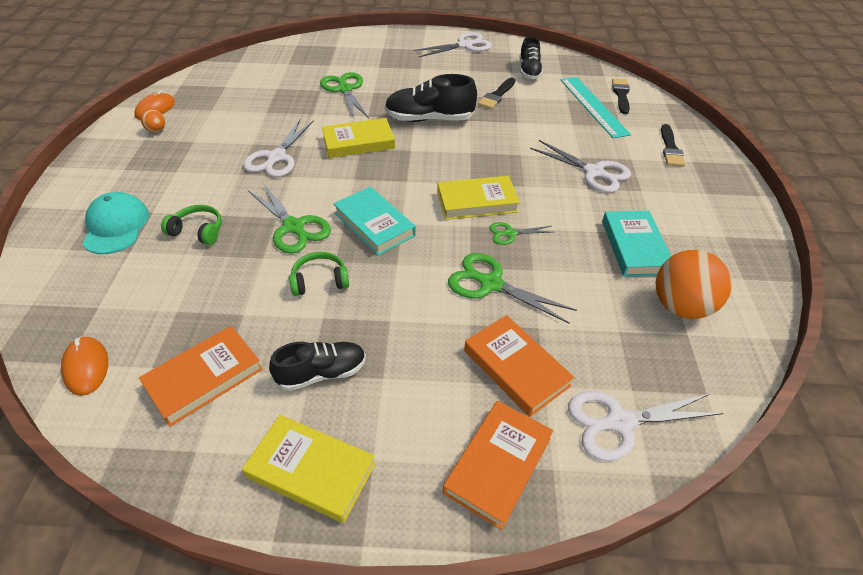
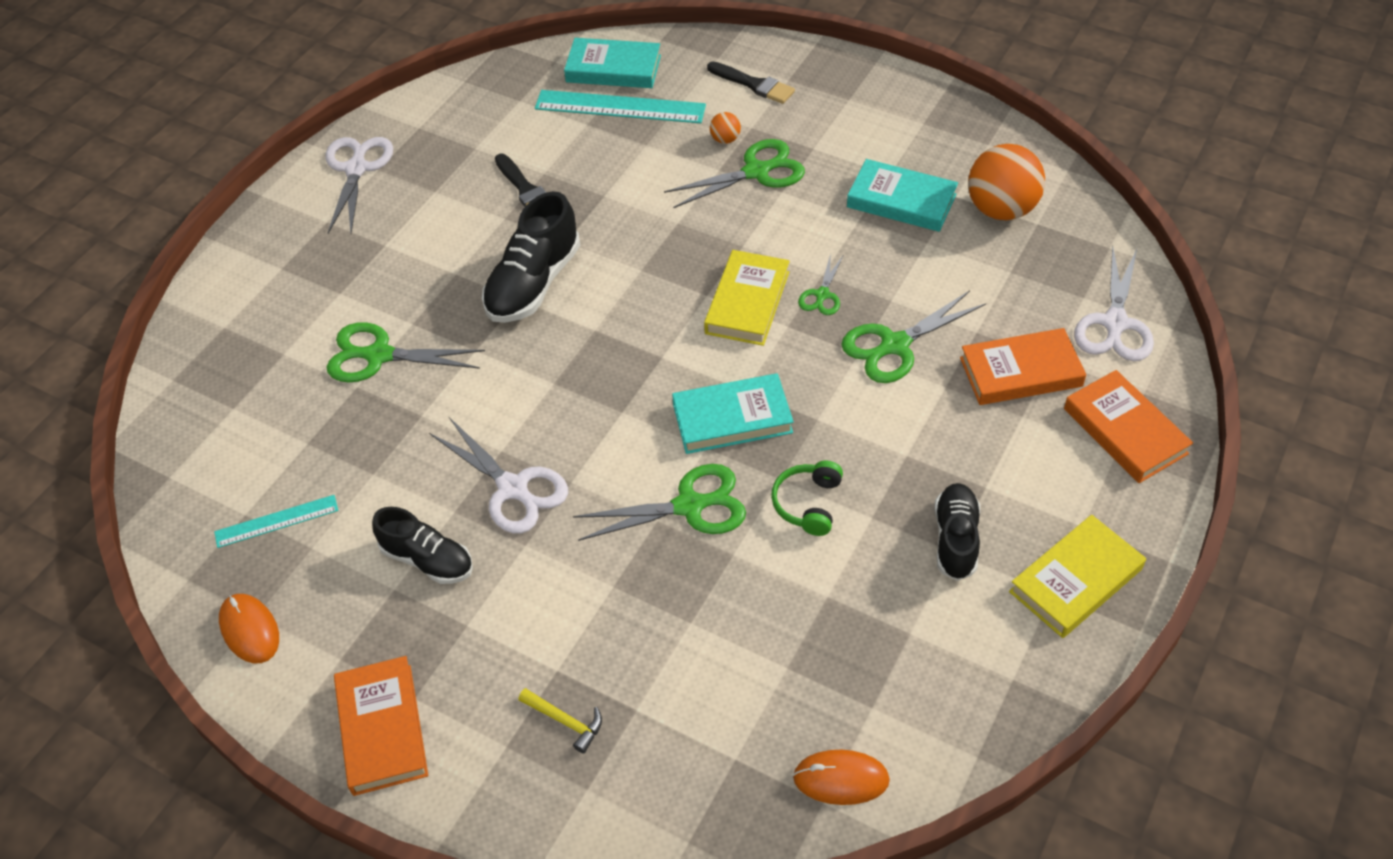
camera: 60 degrees left, 5 degrees up
(116, 226) = (565, 721): turquoise cap -> yellow hammer
(156, 130) = (324, 637): orange ball -> orange ball (725, 139)
(198, 231) = (635, 618): green headphones -> none
(204, 378) = (913, 654): orange book -> orange book (382, 729)
(224, 95) = (276, 521): none -> turquoise ruler
(358, 142) = (538, 381): yellow book -> none
(529, 71) = (488, 130): black shoe -> black shoe (427, 559)
(594, 172) = (756, 172): white scissors -> green scissors
(621, 95) = (613, 69): black brush -> turquoise book

